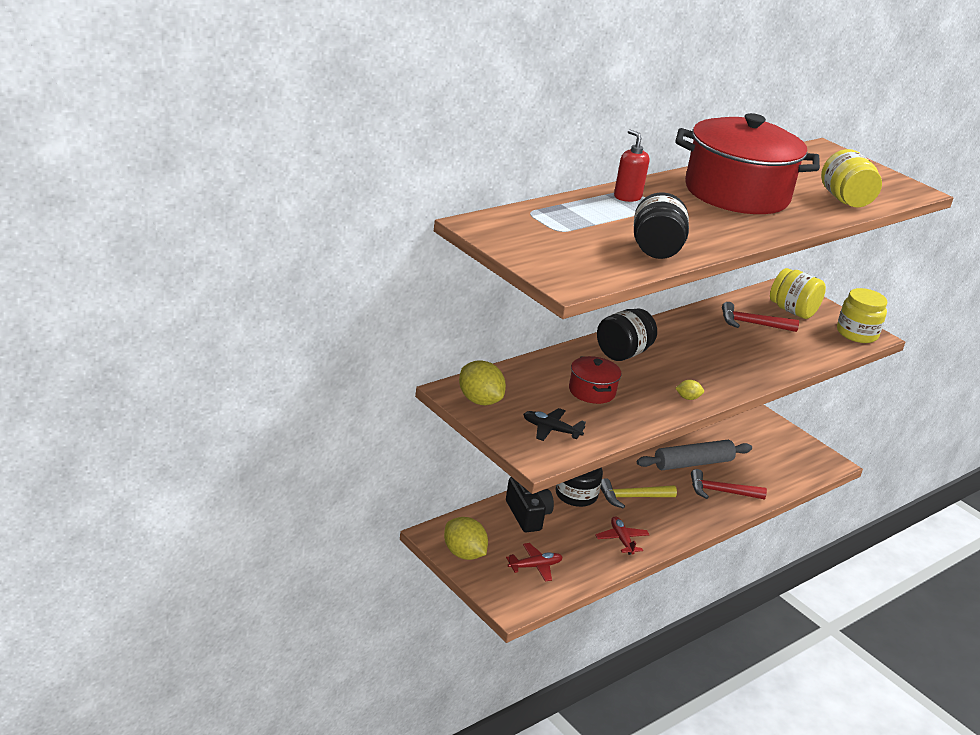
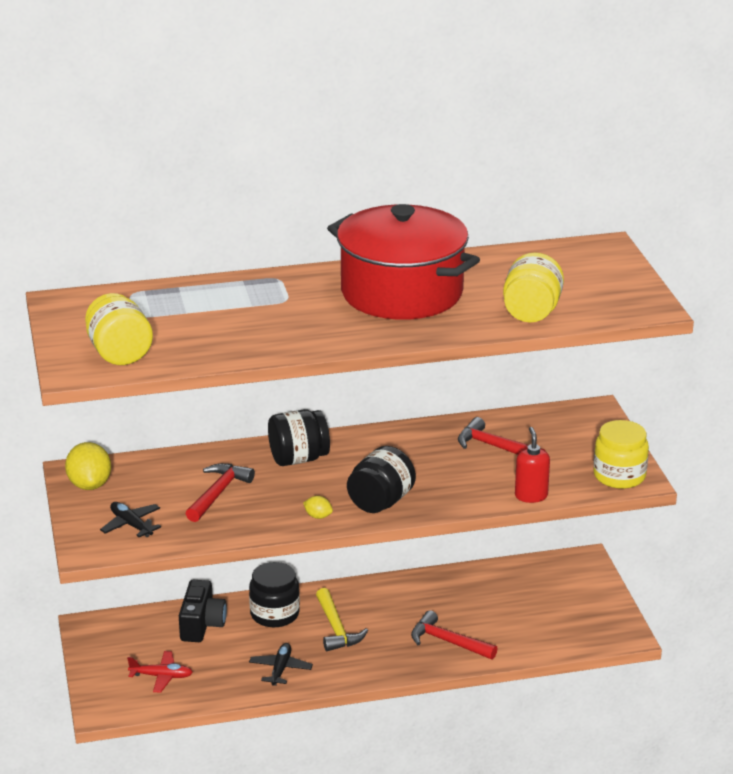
camera: 30 degrees right, 0 degrees up
(463, 554) = (100, 649): yellow lemon -> none
(592, 391) = (218, 493): red pot -> red hammer
(621, 540) = (280, 669): red plane -> black plane
(627, 197) = (264, 285): red soap dispenser -> red soap dispenser (531, 496)
(632, 497) = (336, 628): yellow hammer -> yellow hammer turned 120 degrees counterclockwise
(656, 250) = (214, 347): black jar -> black jar (380, 502)
(693, 463) = (445, 605): grey rolling pin -> none
(792, 311) = (566, 439): yellow jar -> yellow jar (119, 353)

